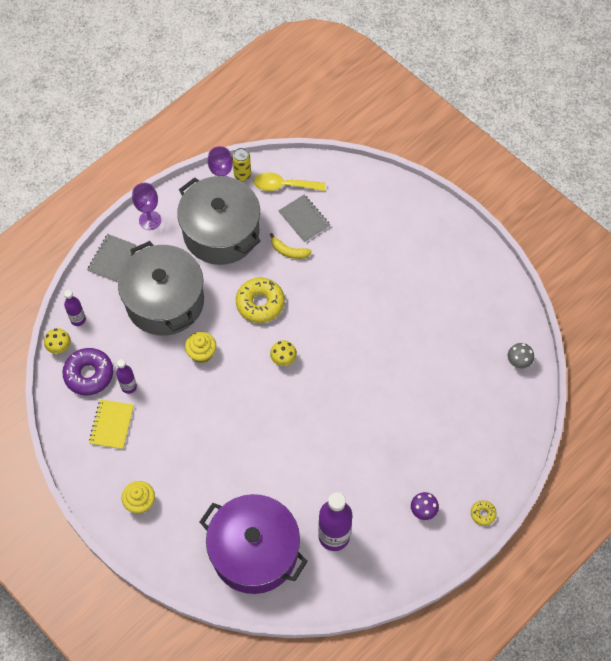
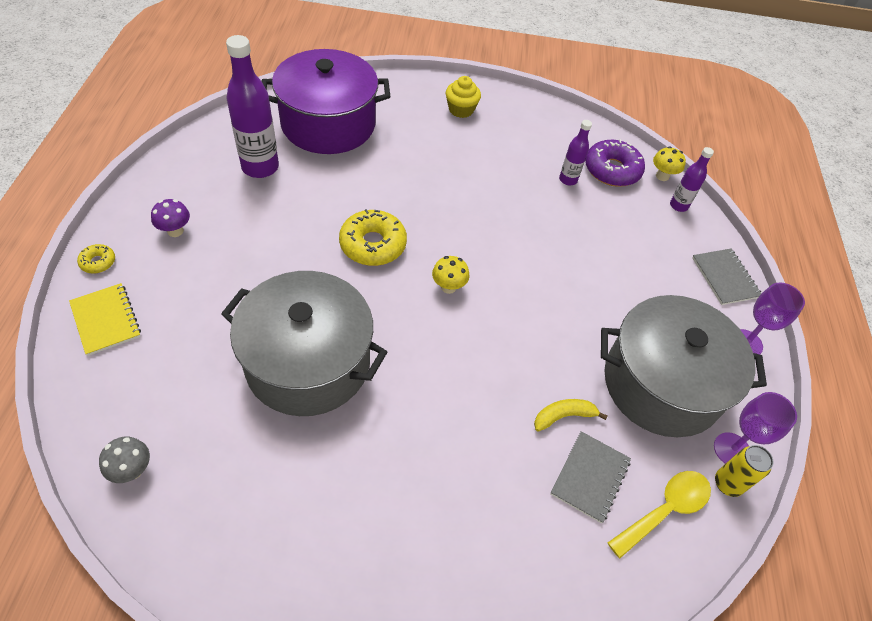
camera: 135 degrees right, 10 degrees down
(112, 425) = (546, 146): yellow notebook -> yellow notebook (106, 320)
(165, 301) = (627, 269): grey pot -> grey pot (308, 363)
(201, 353) = (537, 244): yellow cupcake -> none
(260, 303) = (532, 330): yellow donut -> yellow donut (373, 244)
(304, 219) = (590, 477): grey notebook -> grey notebook turned 75 degrees counterclockwise

